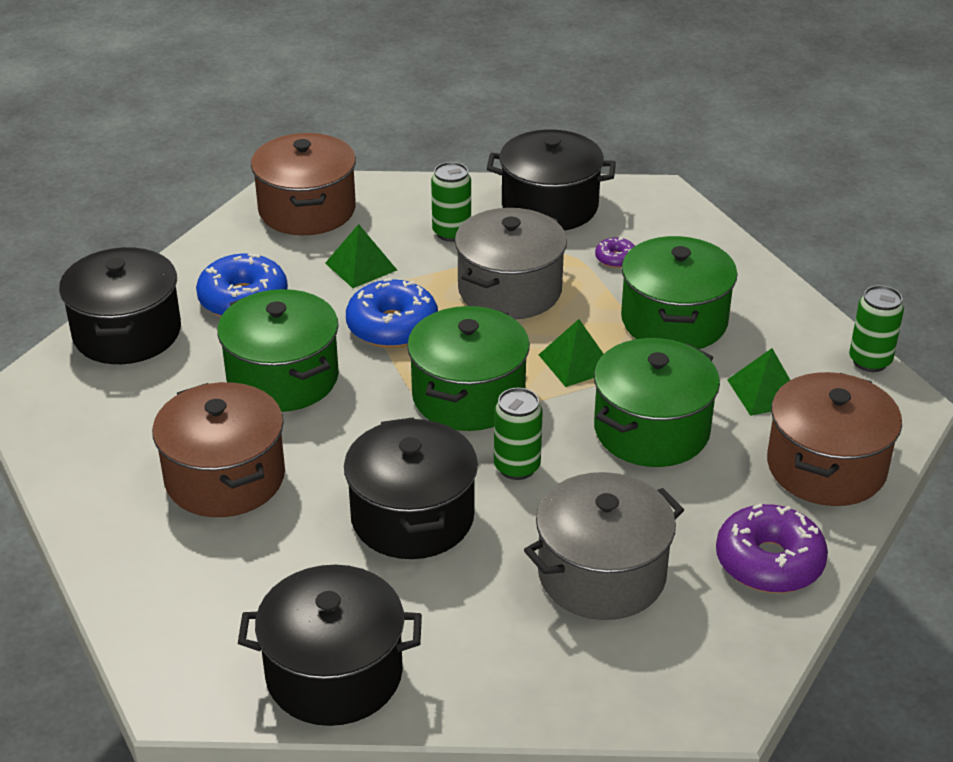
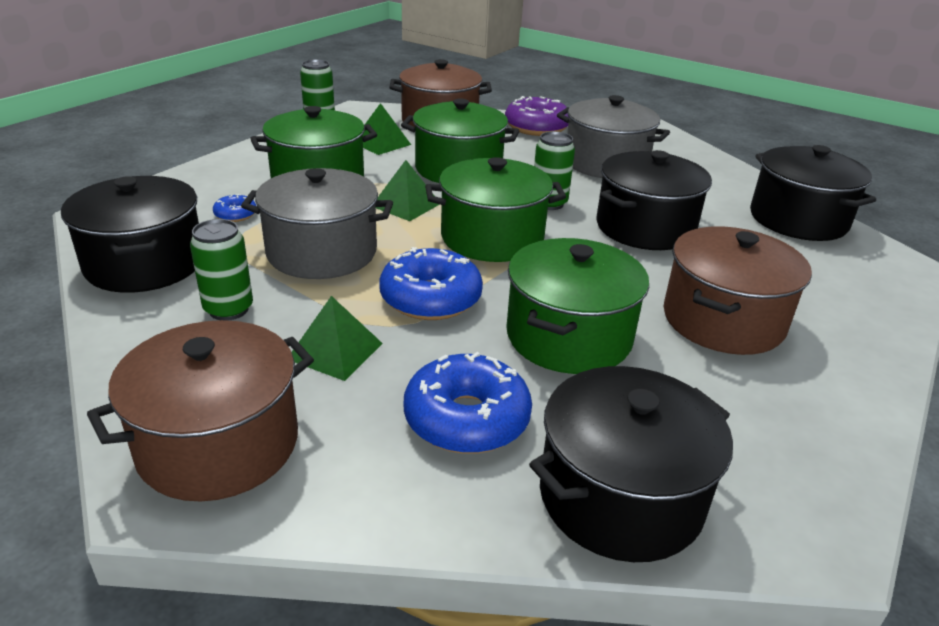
camera: 120 degrees left, 5 degrees down
(615, 258) = (235, 215): purple donut -> blue donut

